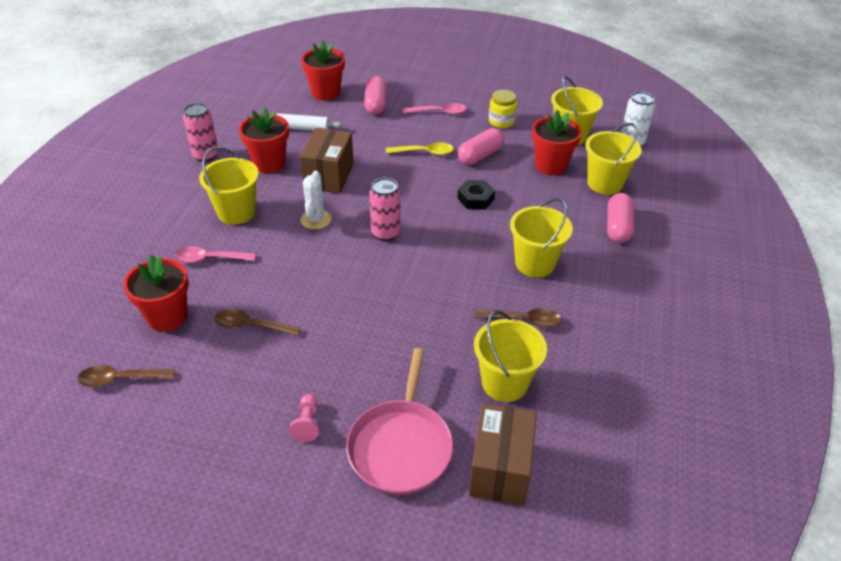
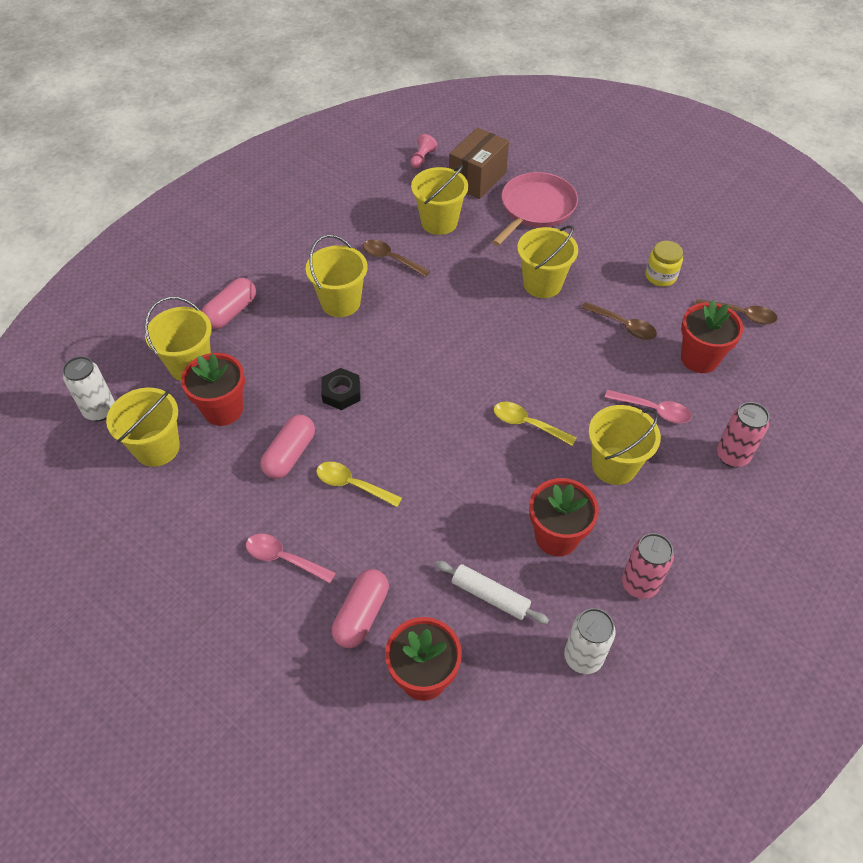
camera: 155 degrees left, 10 degrees up
(236, 119) = (583, 657): none -> white can
(307, 423) = (596, 240): pink pawn -> pink pawn (422, 158)
(316, 219) = (527, 424): white cactus -> yellow spoon
(329, 176) = (488, 486): brown box -> none
(351, 344) = (542, 284): none -> yellow bucket
(385, 233) = (461, 381): pink can -> pink can (732, 456)
(480, 156) = (290, 454): pink capsule -> pink capsule turned 45 degrees counterclockwise
(501, 121) = (216, 507): yellow jar -> yellow jar (660, 276)

